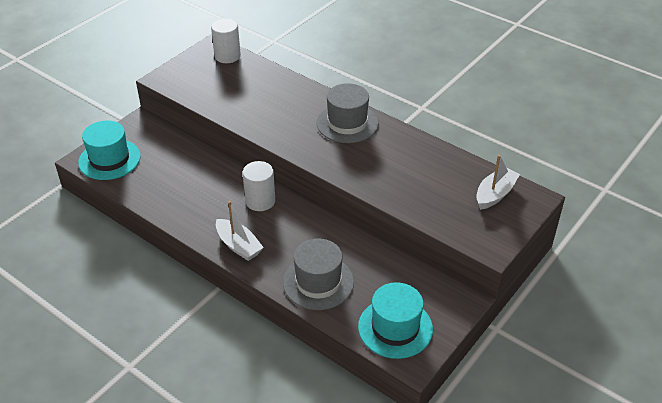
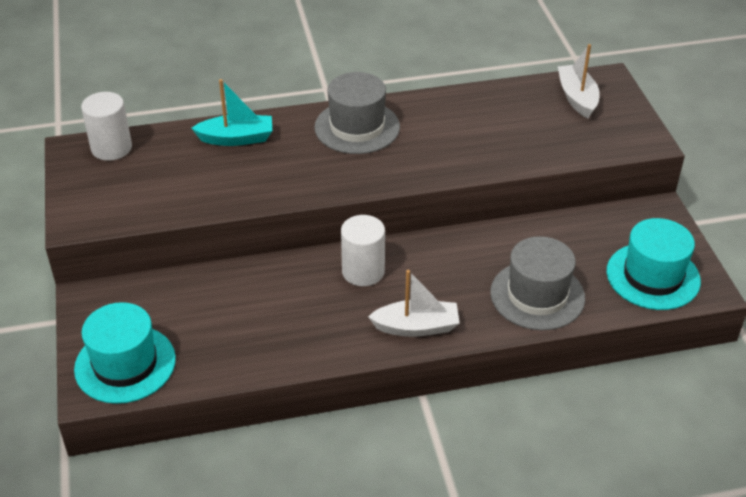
camera: 50 degrees left, 0 degrees up
(284, 89) = (236, 138): none -> turquoise boat

